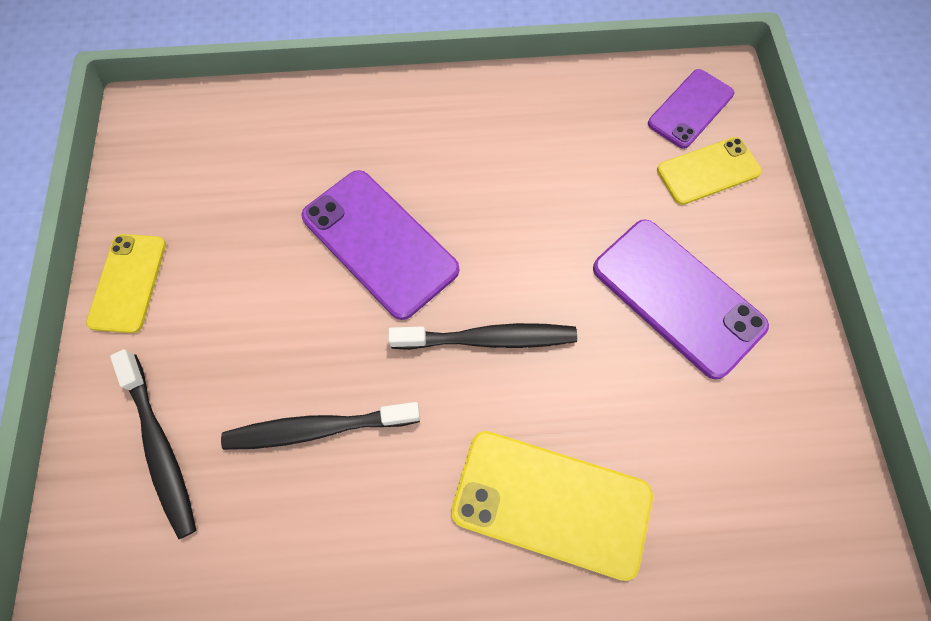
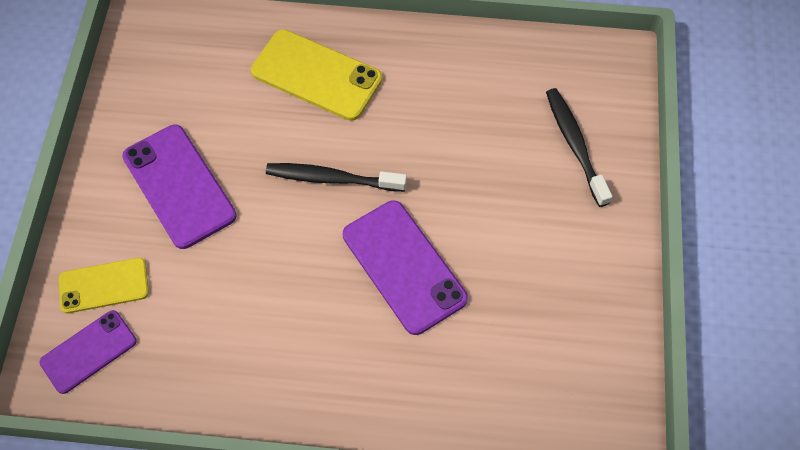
camera: 170 degrees left, 5 degrees down
(128, 283) = (613, 266): yellow phone -> none
(317, 428) = (465, 140): black toothbrush -> none

